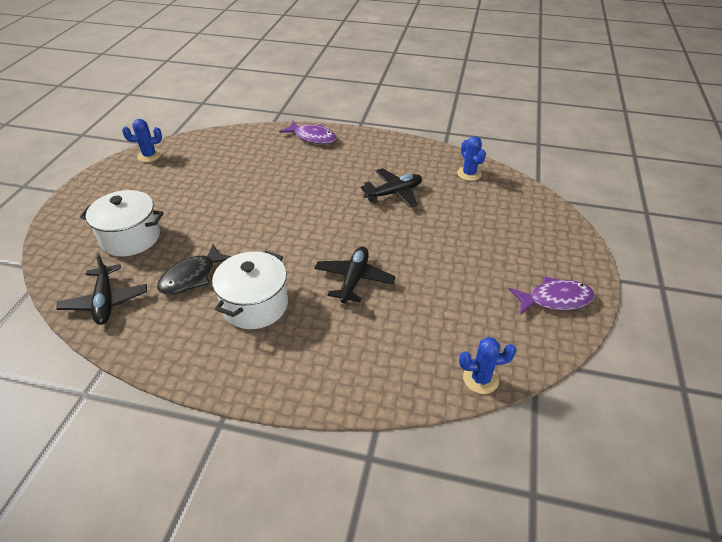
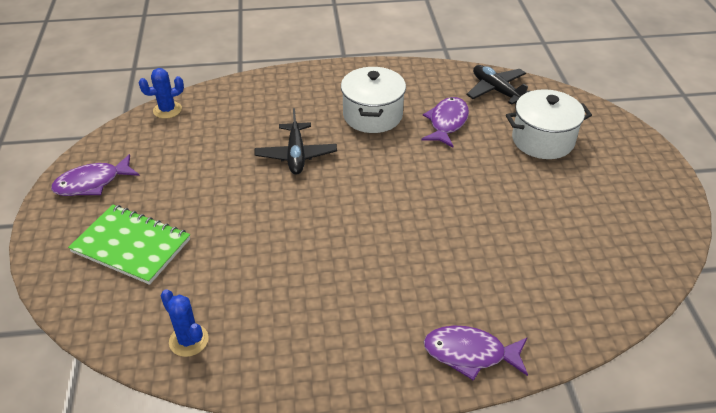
camera: 160 degrees right, 0 degrees up
(149, 156) = (661, 244): blue cactus -> none
(192, 276) = (447, 123): black fish -> purple fish
(394, 193) = (292, 271): black plane -> none
(510, 235) = (131, 246): none -> green notebook

